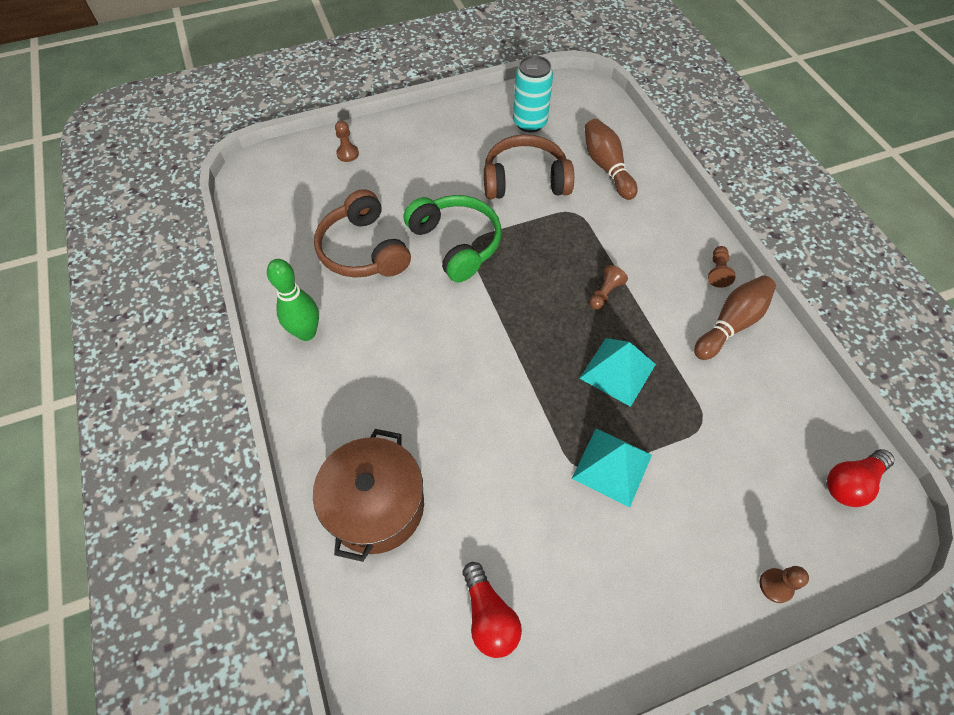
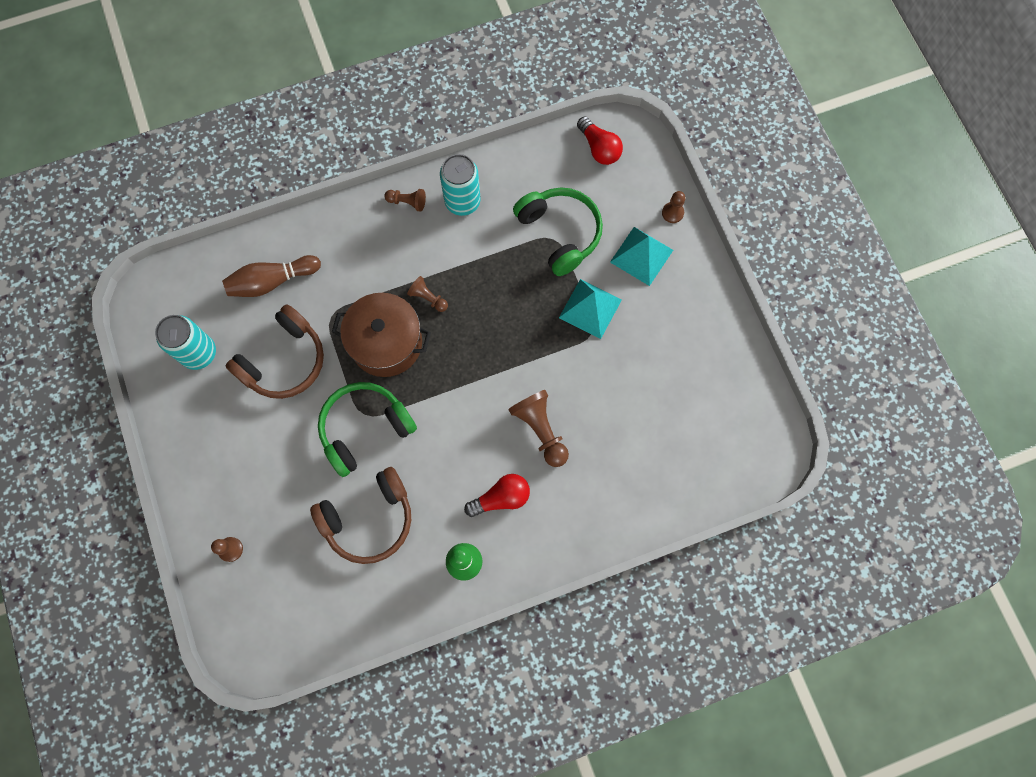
camera: 90 degrees left, 15 degrees up
(376, 505) = (626, 486): brown pot -> brown pot (386, 343)
(451, 406) = (540, 430): none -> brown pawn
(489, 616) = (702, 401): red light bulb -> red light bulb (501, 498)
(525, 180) = (284, 361): brown headphones -> brown headphones turned 135 degrees counterclockwise
(617, 371) = (507, 296): turquoise pyramid -> turquoise pyramid (641, 256)
(712, 431) = (560, 233): none -> green headphones
(731, 324) = (462, 202): brown bowling pin -> turquoise can

